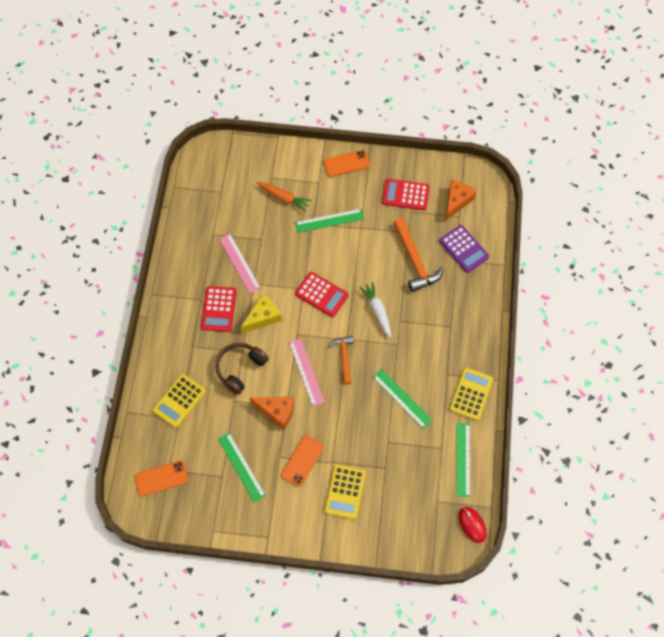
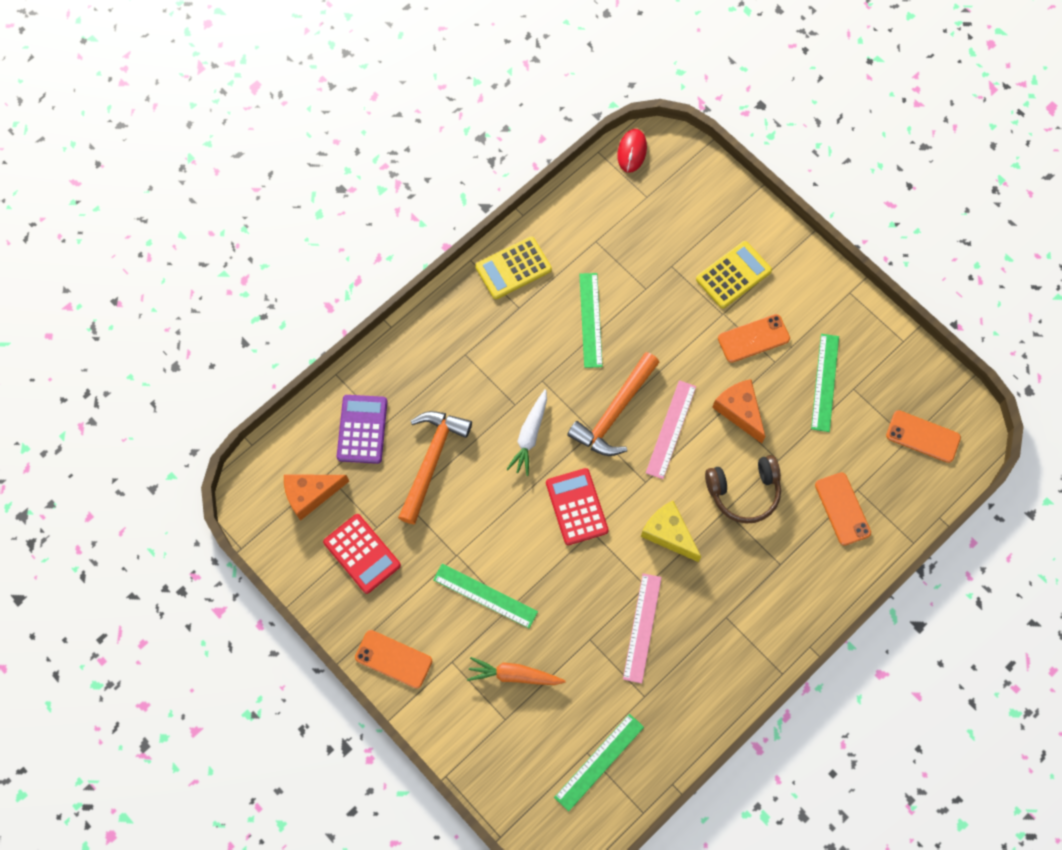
camera: 140 degrees left, 5 degrees up
(179, 401) = (842, 509): yellow calculator -> orange phone
(219, 309) = (713, 586): red calculator -> none
(263, 317) = (668, 534): yellow cheese -> yellow cheese turned 45 degrees clockwise
(284, 198) = (514, 675): orange carrot -> orange carrot turned 60 degrees counterclockwise
(344, 357) = (614, 413): orange hammer -> orange hammer, size x1.64
(463, 459) = (584, 214): green ruler -> green ruler (599, 762)

